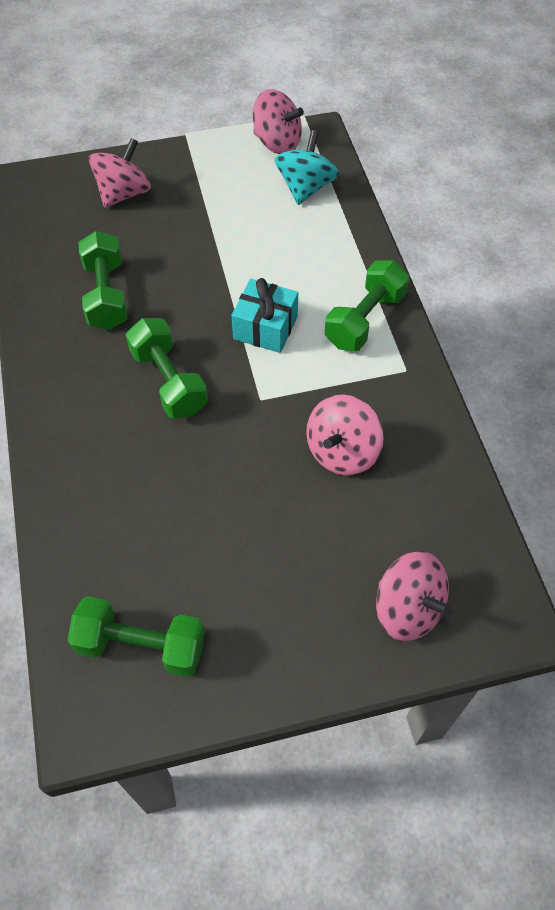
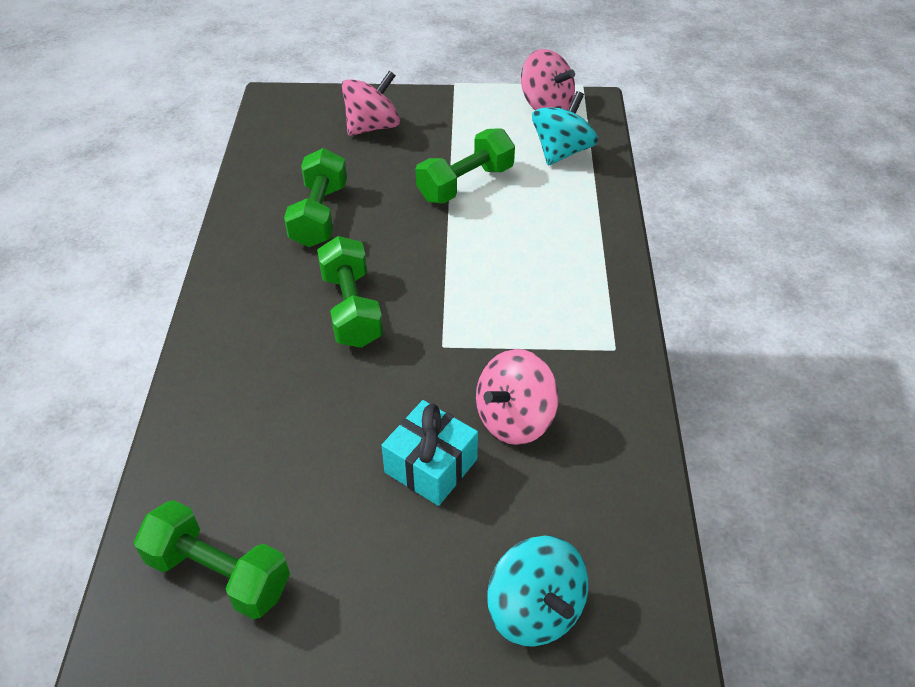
camera: 15 degrees right, 10 degrees down
(265, 327) = (473, 276): turquoise gift -> turquoise gift (431, 466)
(365, 320) = (584, 289): green dumbbell -> green dumbbell (465, 184)
(408, 609) = (535, 609): pink spinning top -> turquoise spinning top

